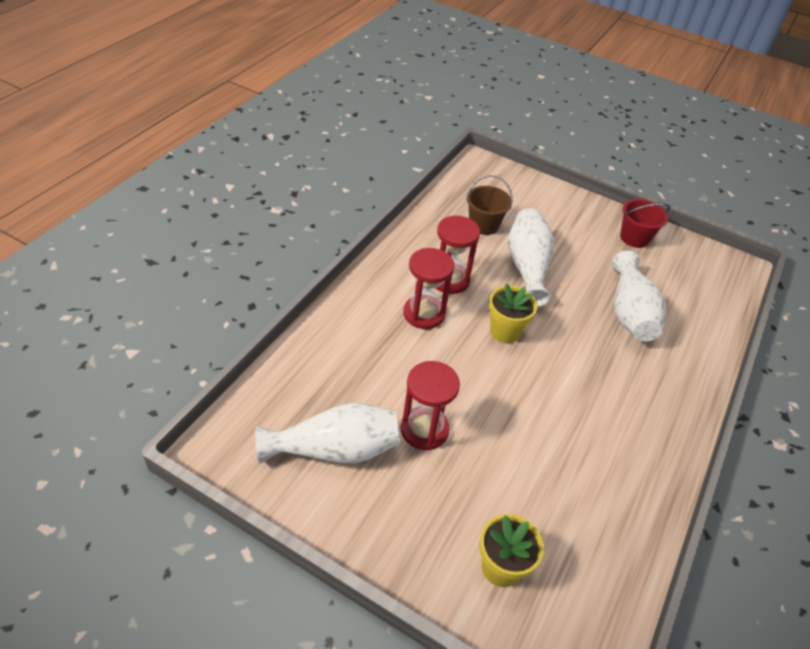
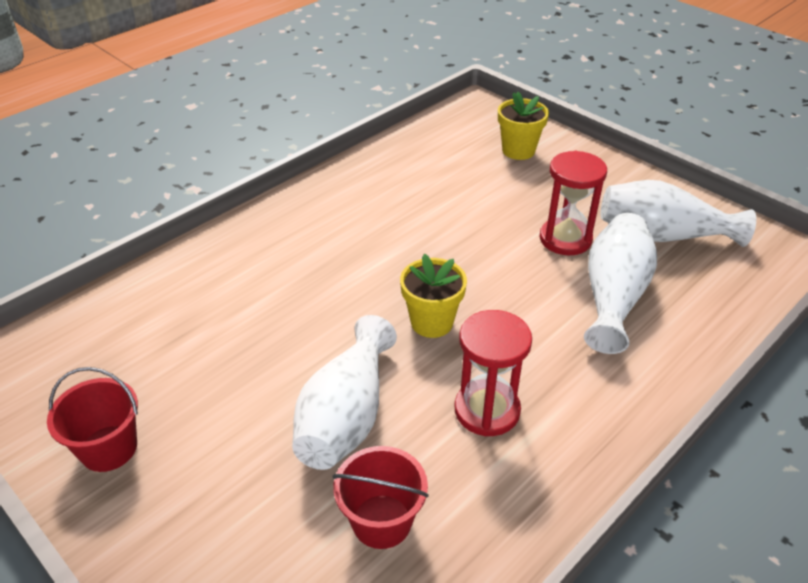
camera: 160 degrees left, 5 degrees down
(424, 314) = (540, 361): red hourglass -> none
(483, 225) = (381, 521): brown bucket -> red bucket
(629, 313) = (237, 323): white vase -> white vase (613, 296)

